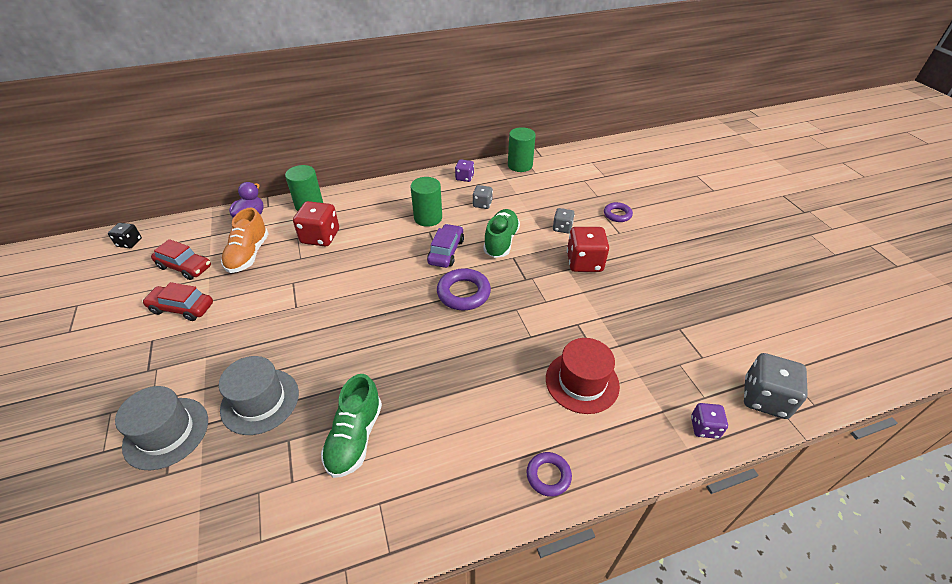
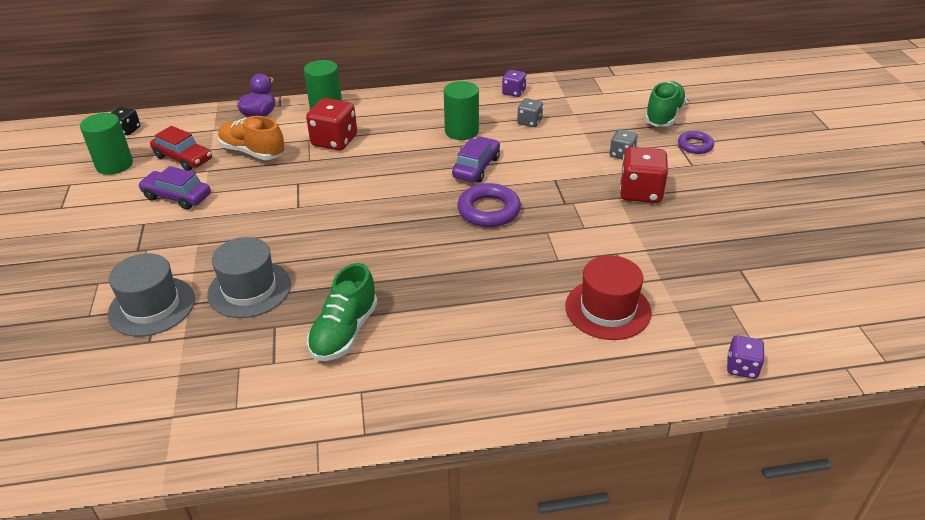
camera: 10 degrees right, 5 degrees down
(182, 308) = (177, 197): red car -> purple car
(248, 255) = (253, 152): orange shoe -> orange shoe turned 105 degrees clockwise
(501, 241) = (544, 162): green shoe -> green shoe (663, 115)
(520, 165) = (585, 83): green cylinder -> green cylinder (114, 165)
(548, 476) = (548, 390): purple ring -> none
(764, 398) = (825, 348): grey dice -> none

